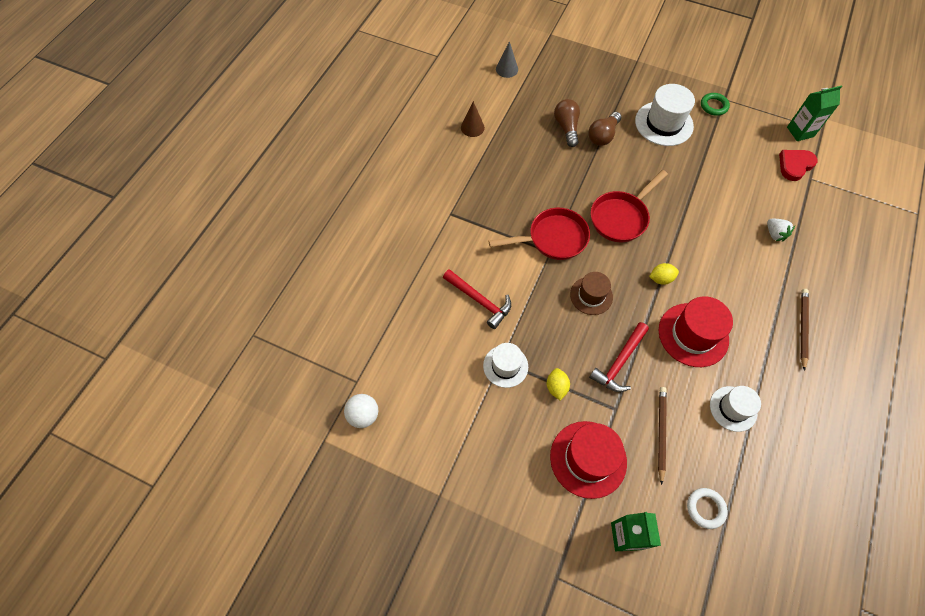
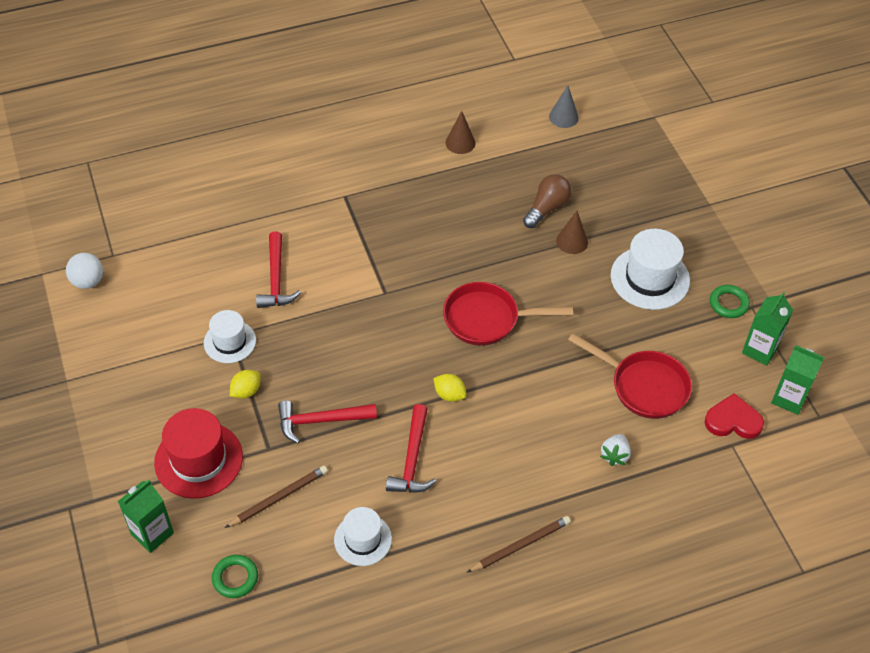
camera: 45 degrees right, 10 degrees down
(553, 238) = (402, 285): red pan -> red pan (644, 386)
(591, 296) = (370, 354): brown hat -> none
(603, 136) = (572, 241): brown light bulb -> brown cone
(693, 334) = (412, 459): red hat -> red hammer
(705, 508) = (235, 578): white ring -> green ring
(757, 118) = (760, 350): none -> green carton

